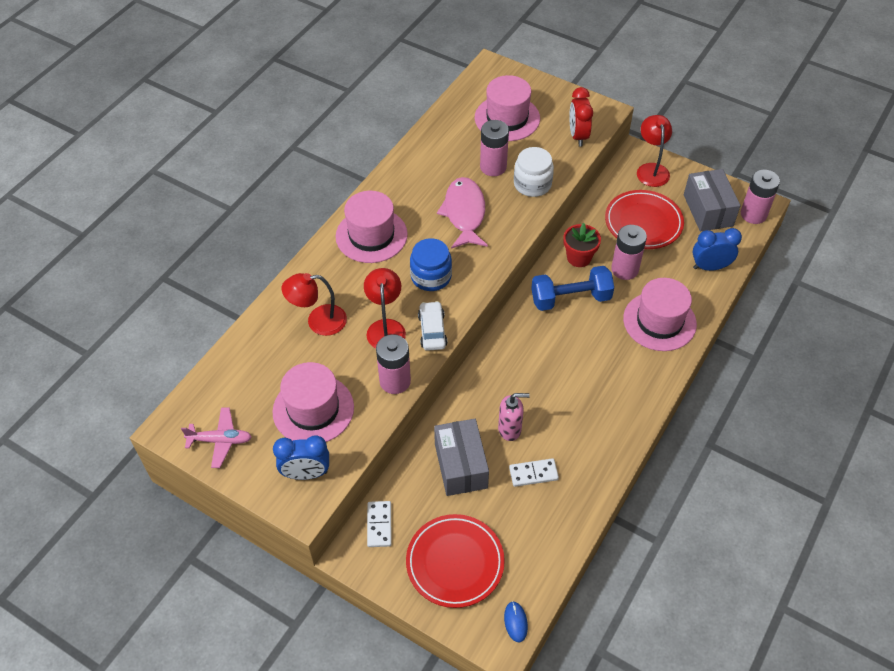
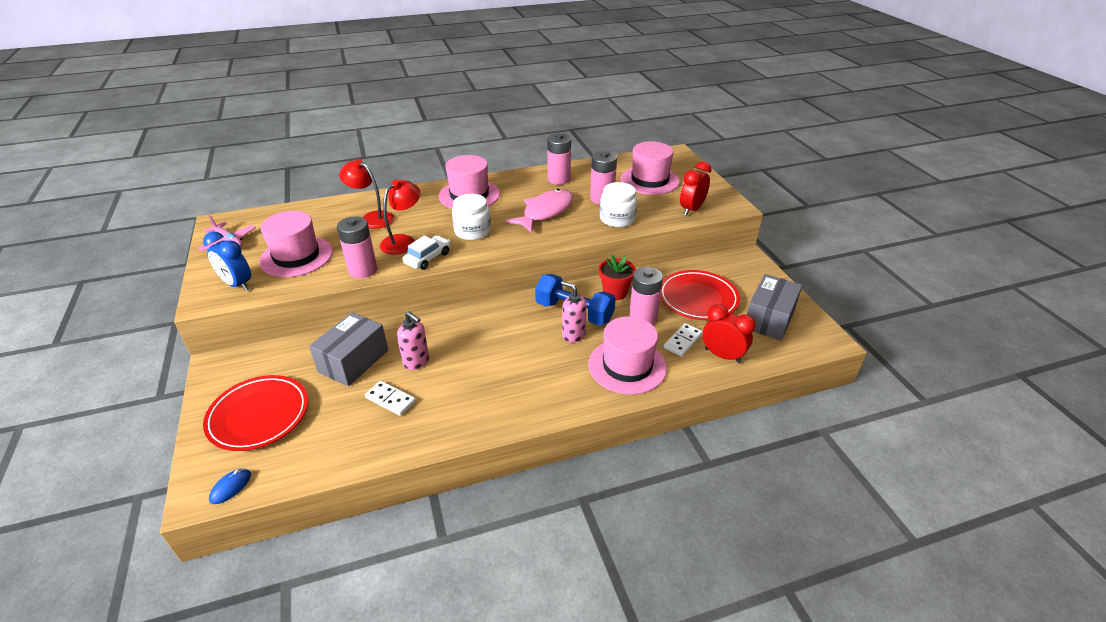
camera: 40 degrees right, 15 degrees down
(379, 525) = (256, 359): white domino -> white domino (682, 341)
(431, 276) = (472, 231): blue jar -> white jar
(593, 320) = (573, 335): none -> pink soap dispenser
(651, 169) = (748, 271): red lamp -> none
(710, 267) = (722, 355): blue clock -> red clock
(753, 214) = (812, 343): pink battery -> pink battery (558, 179)

